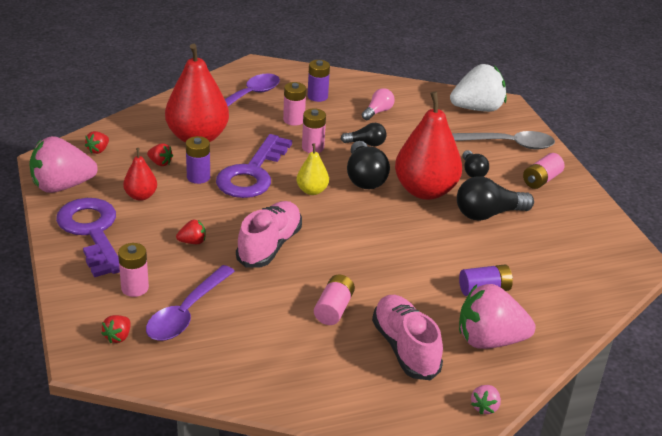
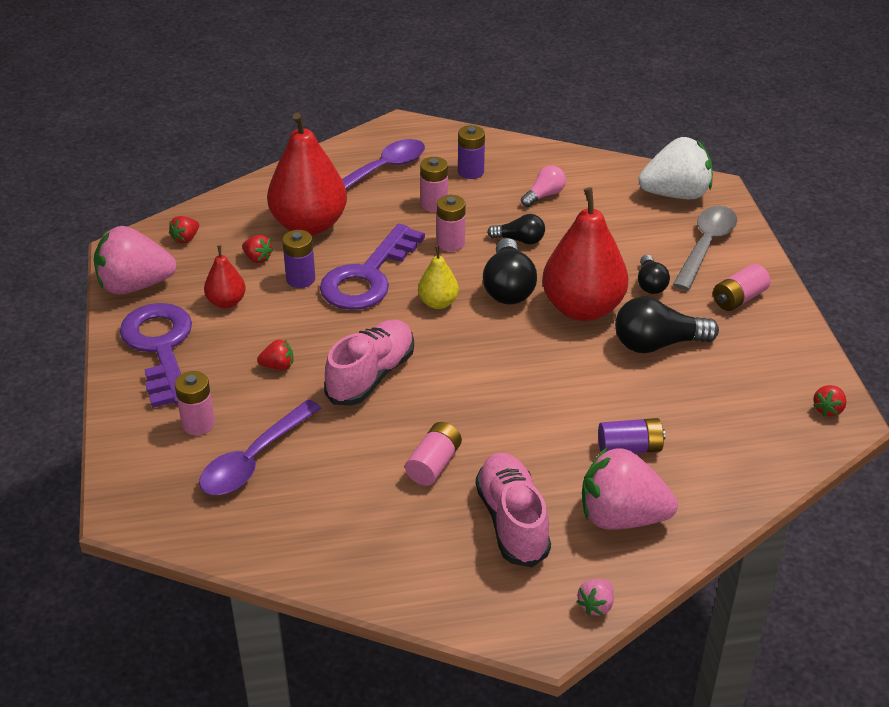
camera: 10 degrees right, 5 degrees up
(118, 337) = (168, 486): red strawberry -> red strawberry (828, 409)
(508, 144) = (705, 246): grey spoon -> grey spoon turned 75 degrees counterclockwise

